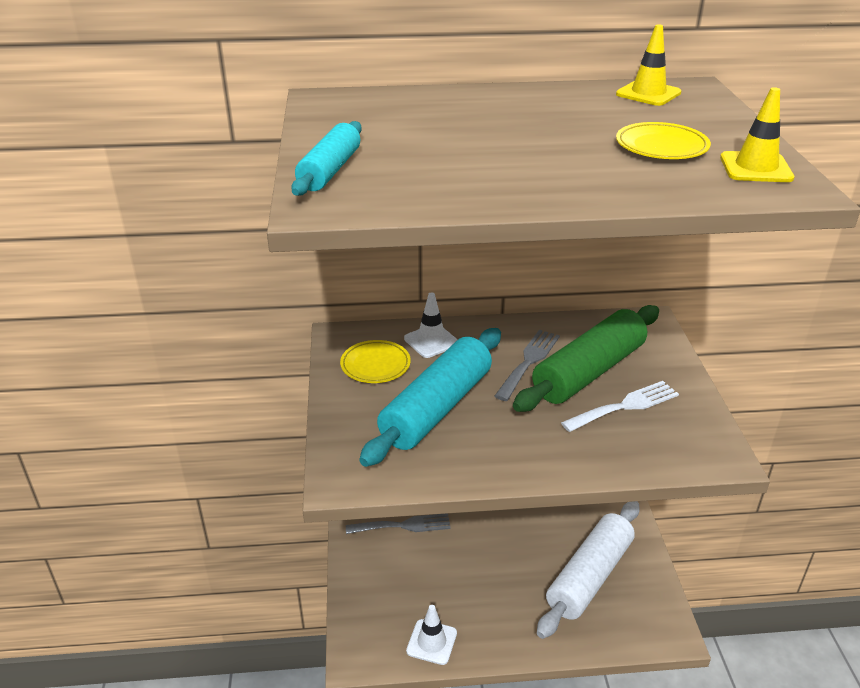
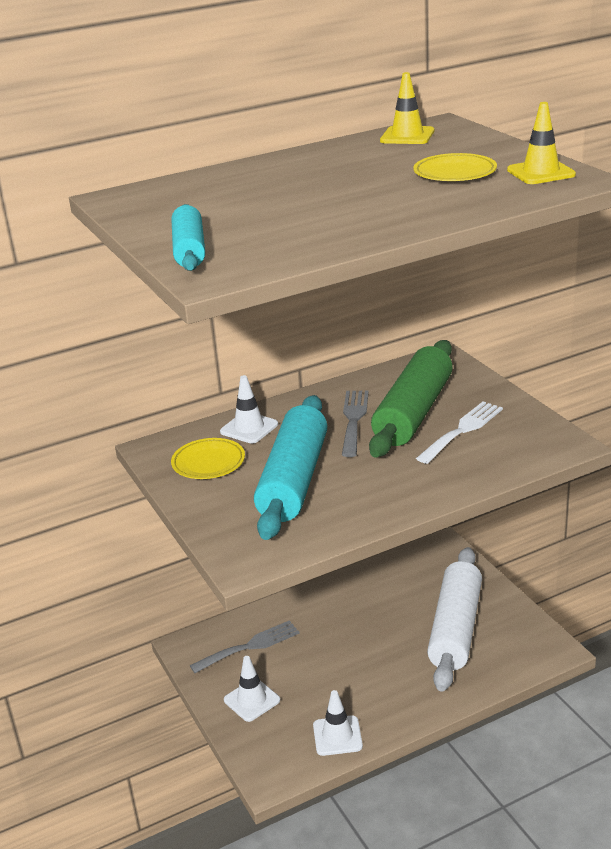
camera: 20 degrees left, 5 degrees down
(379, 577) = (252, 700): none -> white traffic cone

